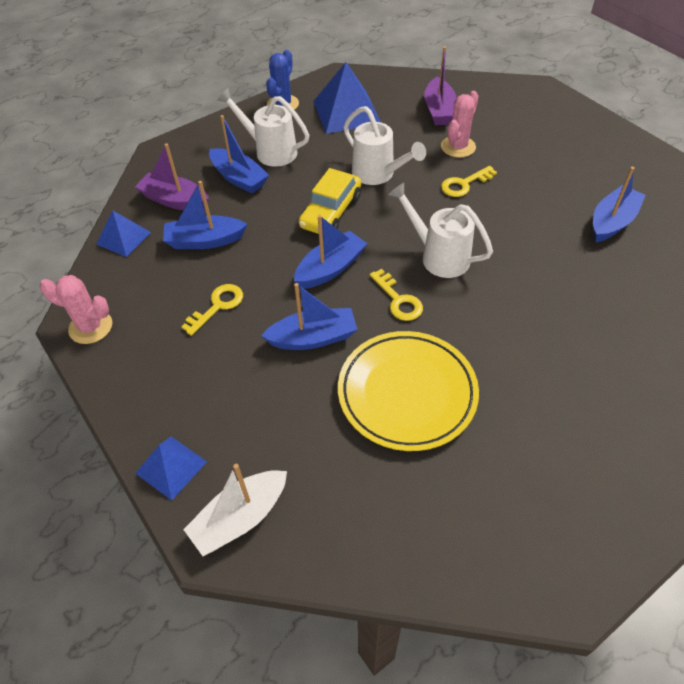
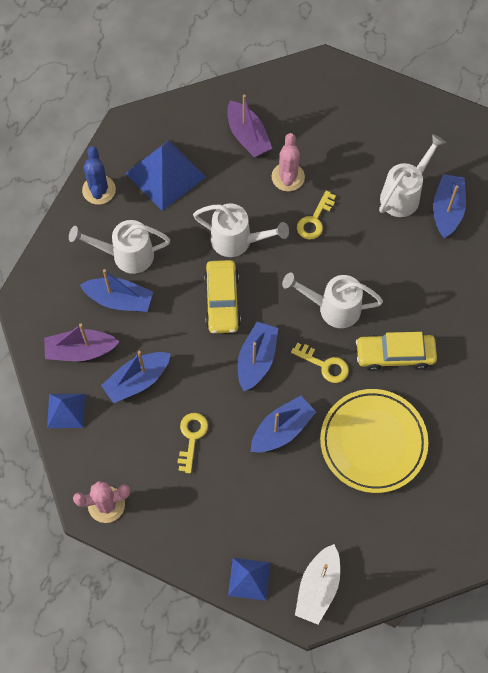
camera: 30 degrees left, 15 degrees up
(483, 321) = (395, 355): none -> yellow car
(570, 195) = (404, 194): none -> white watering can

